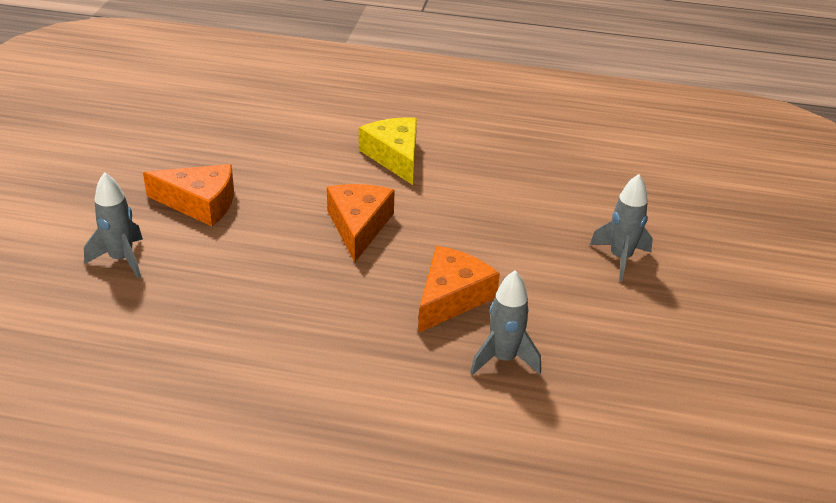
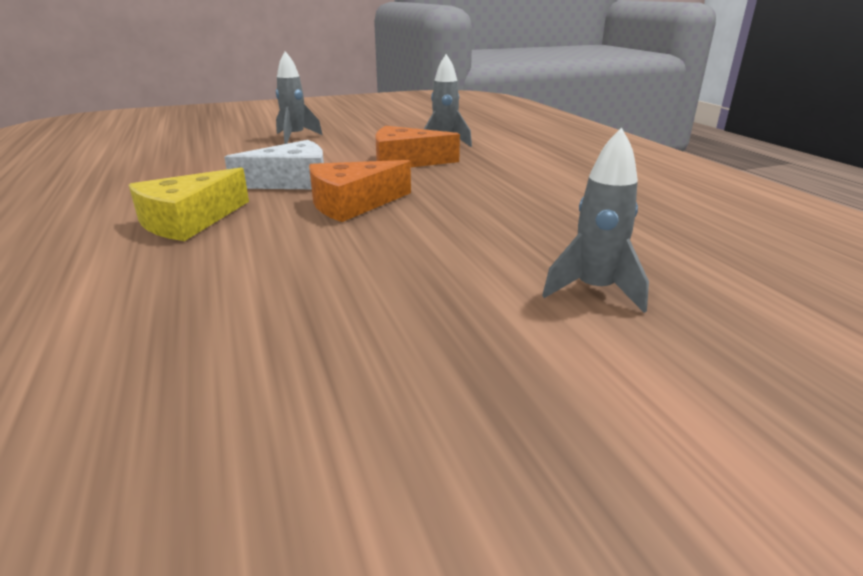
camera: 120 degrees left, 10 degrees down
(200, 203) = (418, 291): orange cheese -> none
(446, 214) = (292, 181): none -> white cheese

